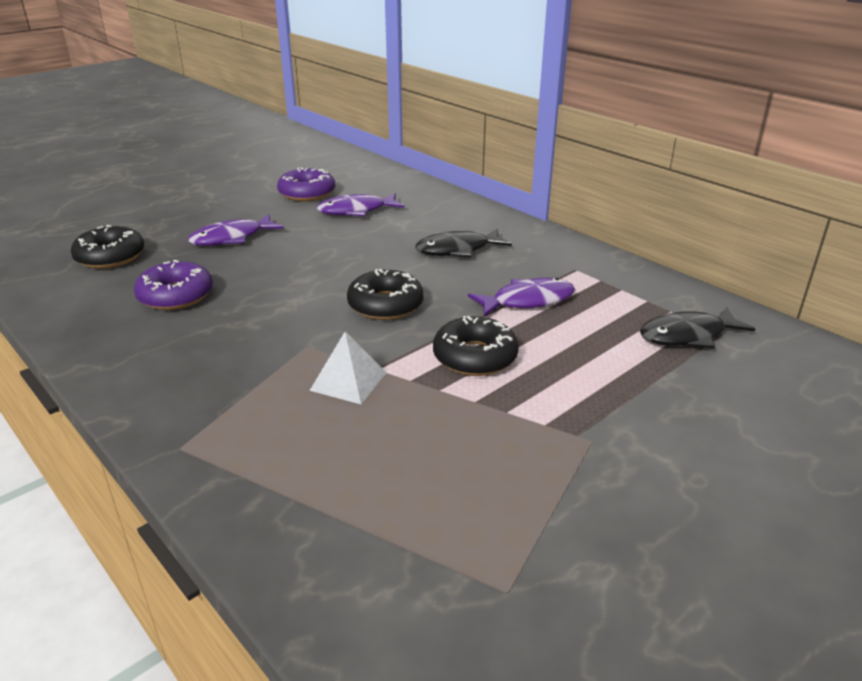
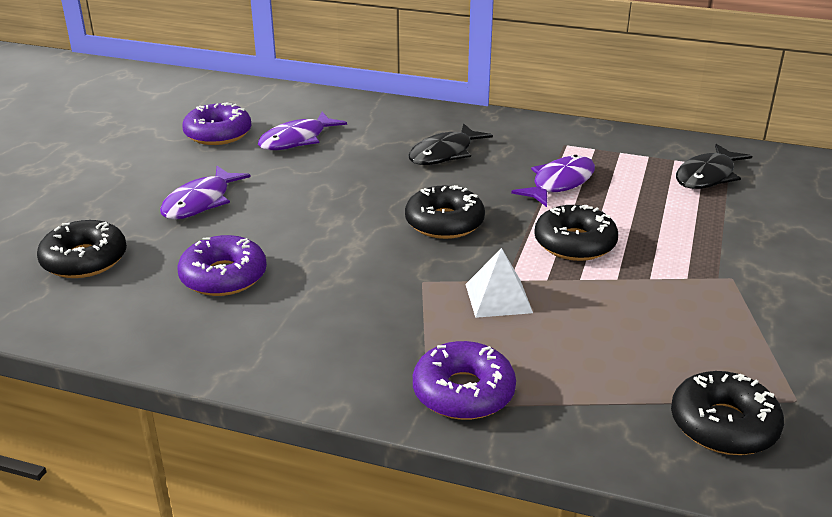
camera: 30 degrees left, 0 degrees up
(219, 449) = (463, 392): none -> purple donut
(400, 581) = (723, 425): none -> black donut

